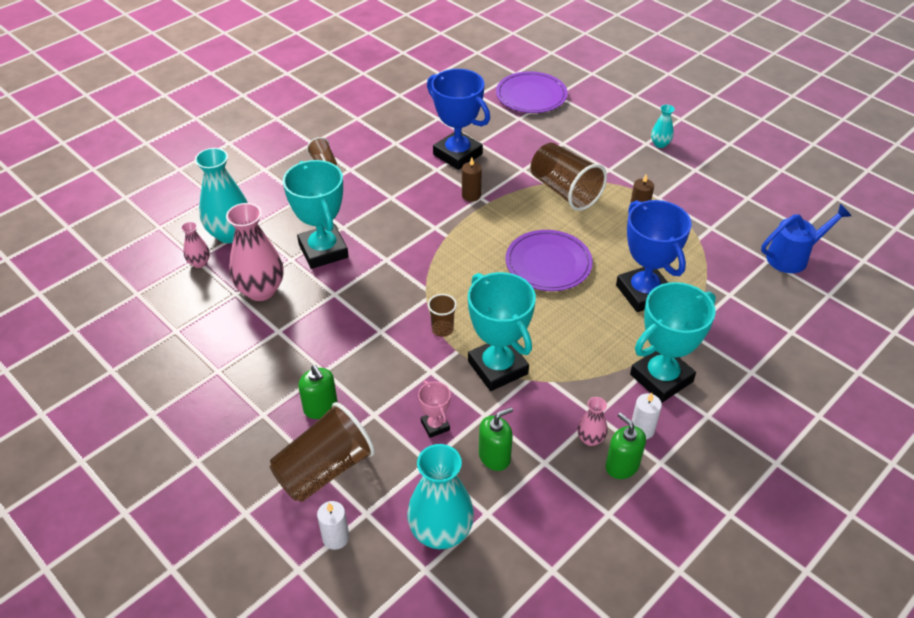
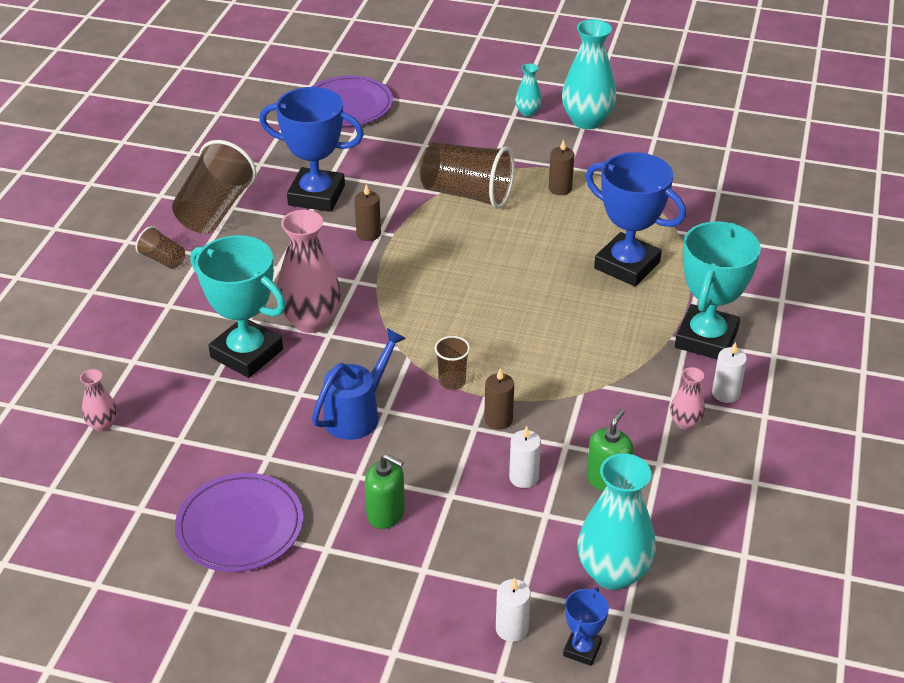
camera: 30 degrees left, 5 degrees down
(230, 234) = (113, 378): turquoise vase -> turquoise vase (587, 121)
(261, 290) = (208, 424): pink vase -> pink vase (311, 321)
(324, 469) = (443, 571): brown cup -> brown cup (215, 210)
(371, 580) = (582, 649): none -> blue trophy
(435, 426) = (523, 477): pink trophy -> white candle
(452, 373) = (498, 420): none -> brown candle
(497, 367) = (541, 395): turquoise trophy -> none
(548, 263) = (509, 273): purple plate -> purple plate (240, 526)
(622, 466) = (733, 434): green soap dispenser -> none
(793, 257) = (739, 179): blue watering can -> blue watering can (357, 414)

